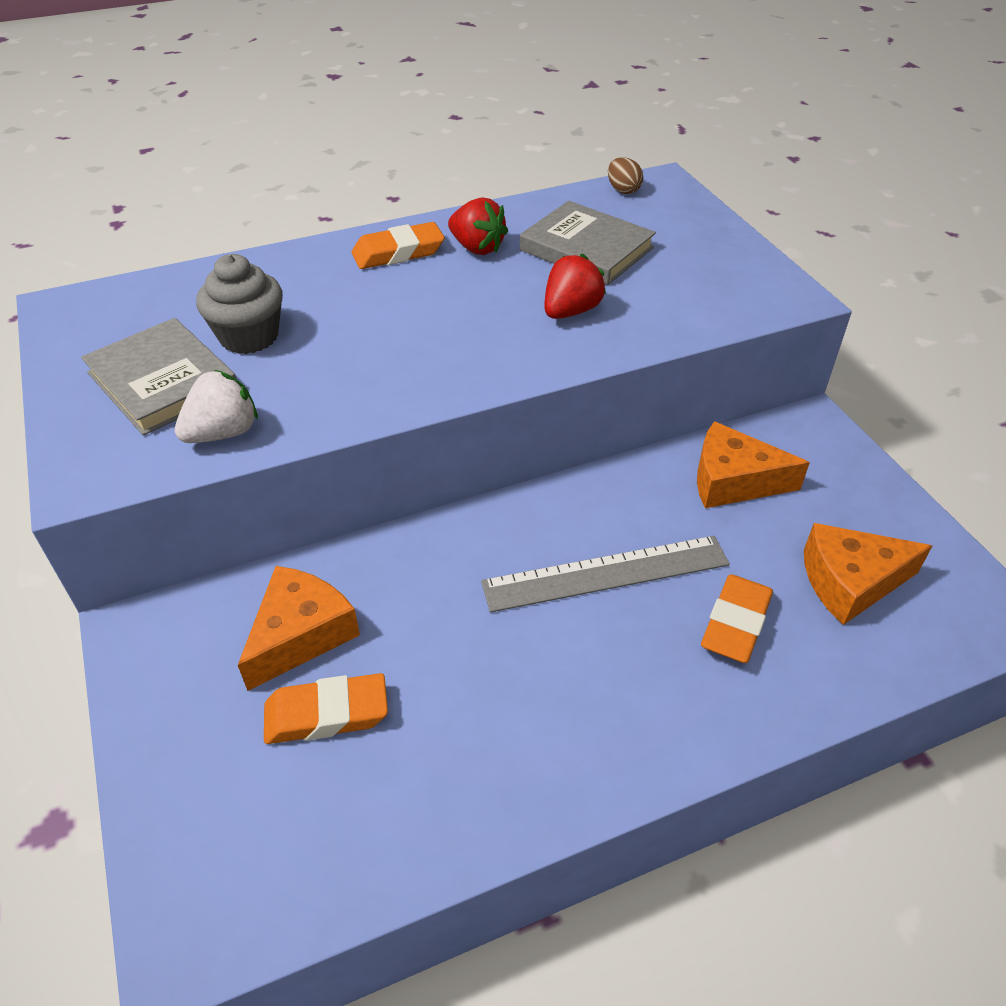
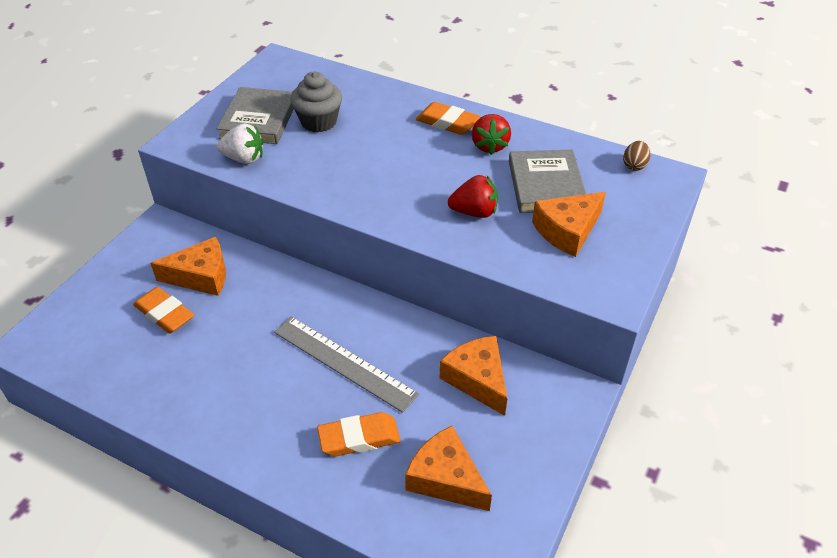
camera: 50 degrees right, 0 degrees up
(670, 272) = (567, 231): none -> orange cheese

